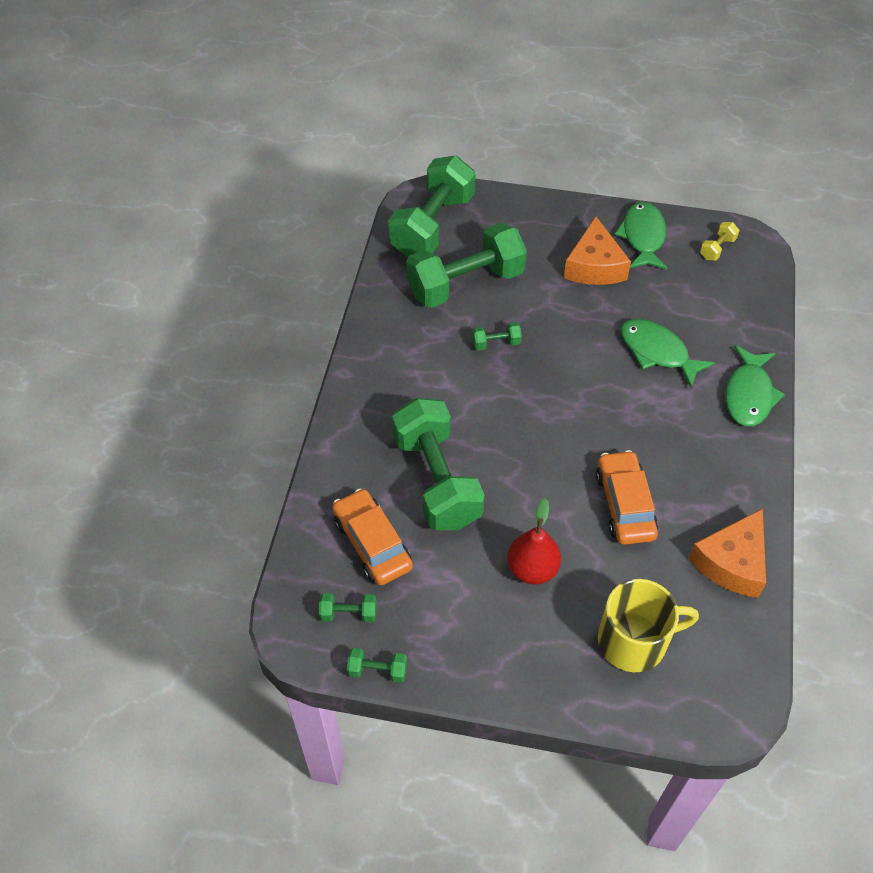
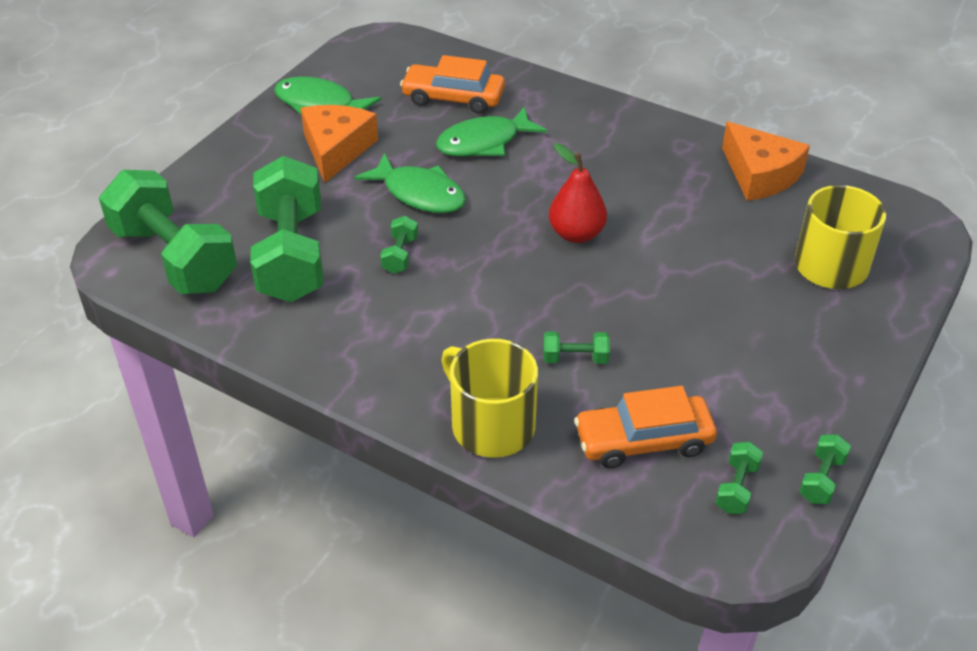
camera: 70 degrees left, 10 degrees down
(351, 448) = (491, 425): none -> yellow mug
(437, 480) = (575, 358): green dumbbell -> green dumbbell, size x0.40
(532, 569) = (723, 313): red pear -> red pear (576, 234)
(594, 266) = (336, 149): orange cheese -> orange cheese turned 105 degrees counterclockwise
(625, 504) = (667, 222): orange car -> orange car (453, 98)
(717, 248) = (372, 63): yellow dumbbell -> none
(749, 395) = (570, 103): green fish -> green fish (419, 194)

